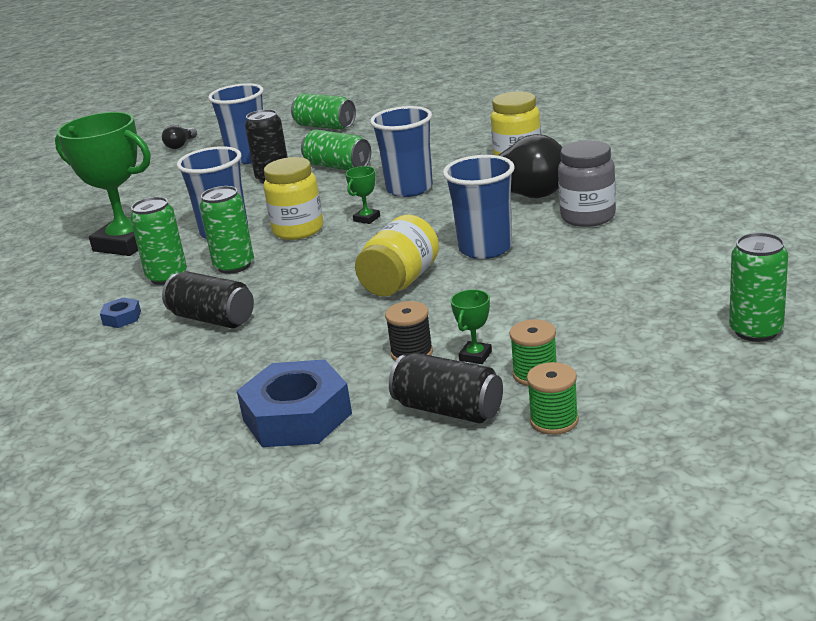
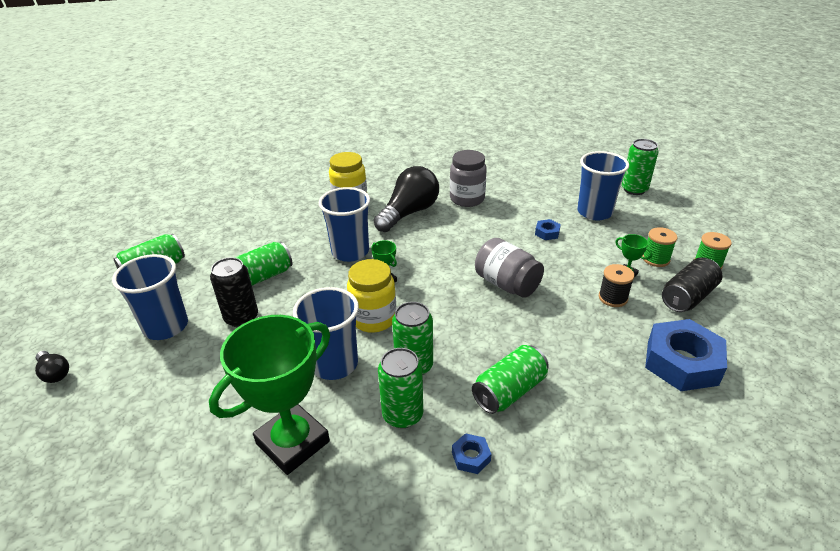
camera: 75 degrees left, 10 degrees up
(212, 319) = (509, 391): black can -> green can
(400, 281) = (507, 284): yellow jar -> grey jar
(485, 248) = (482, 242): blue cup -> blue cup (594, 212)
(543, 284) = (547, 233): none -> blue nut

